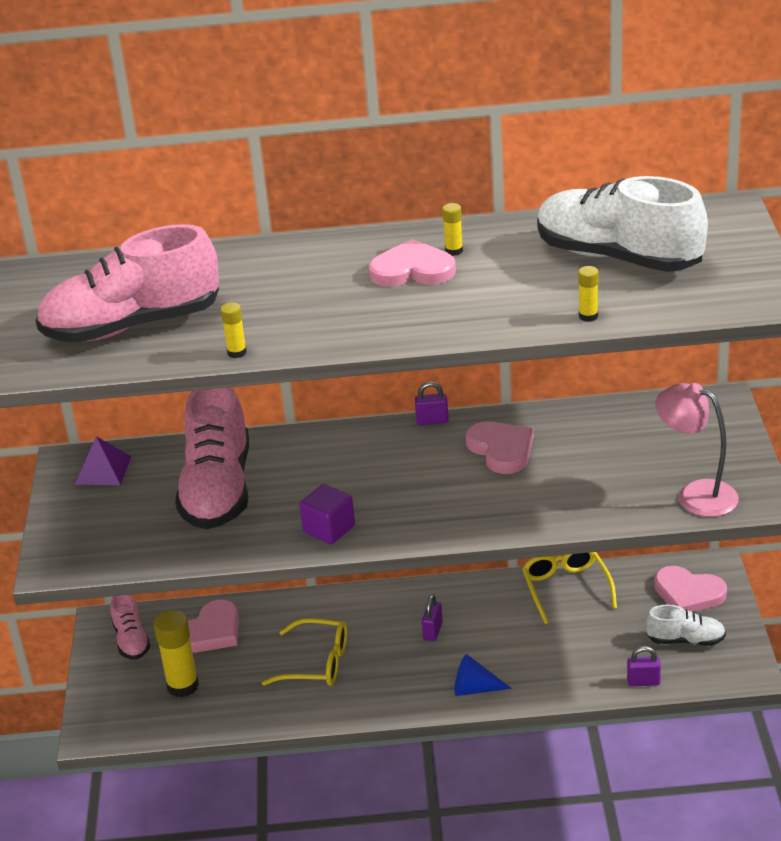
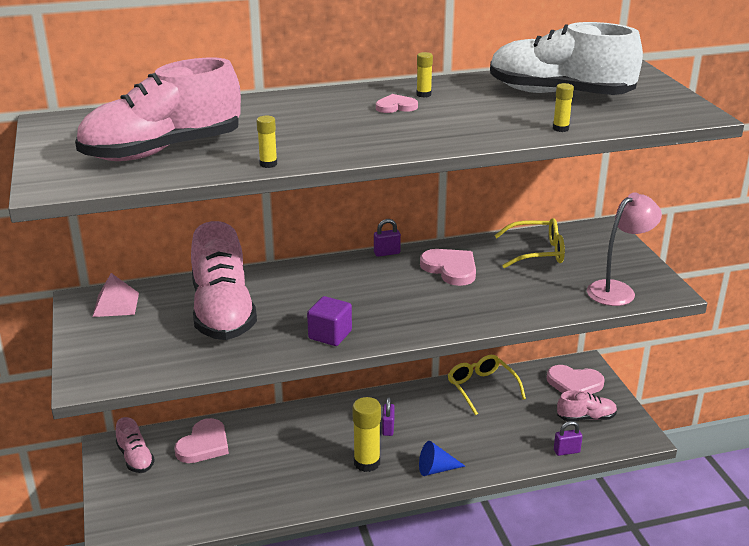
camera: 15 degrees left, 5 degrees down
(103, 470) = (116, 304): purple pyramid -> pink pyramid
(183, 686) = (188, 491): yellow glue stick -> yellow glue stick (366, 463)
(317, 663) = (300, 461): yellow glasses -> yellow glasses (537, 252)
(412, 270) = (396, 107): pink heart -> pink heart, size x0.59
(685, 640) = (586, 417): white shoe -> pink shoe
(696, 494) = (617, 290): pink lamp -> pink lamp turned 120 degrees clockwise

